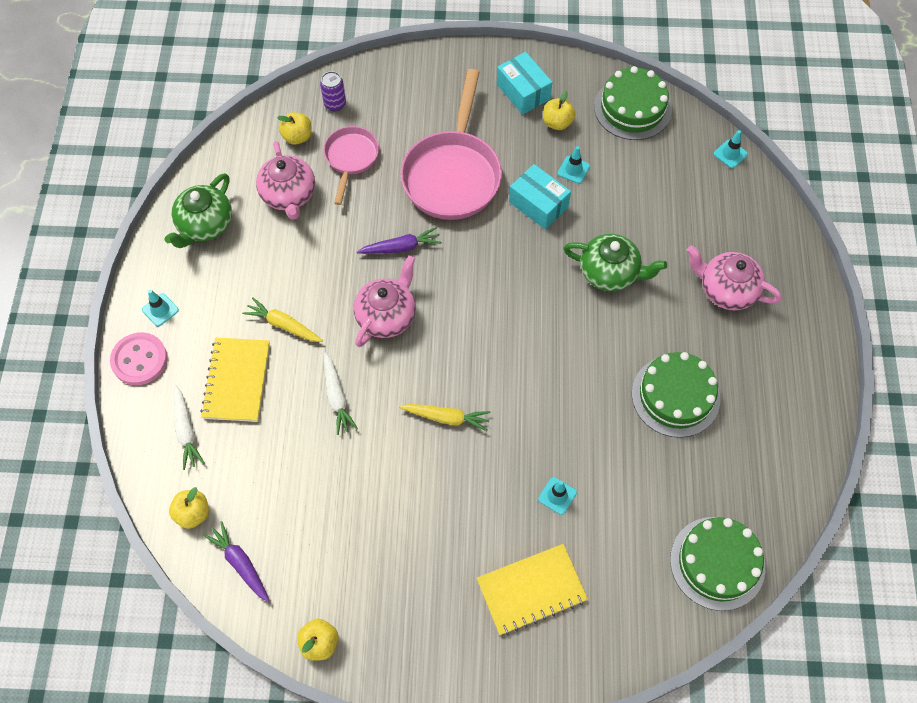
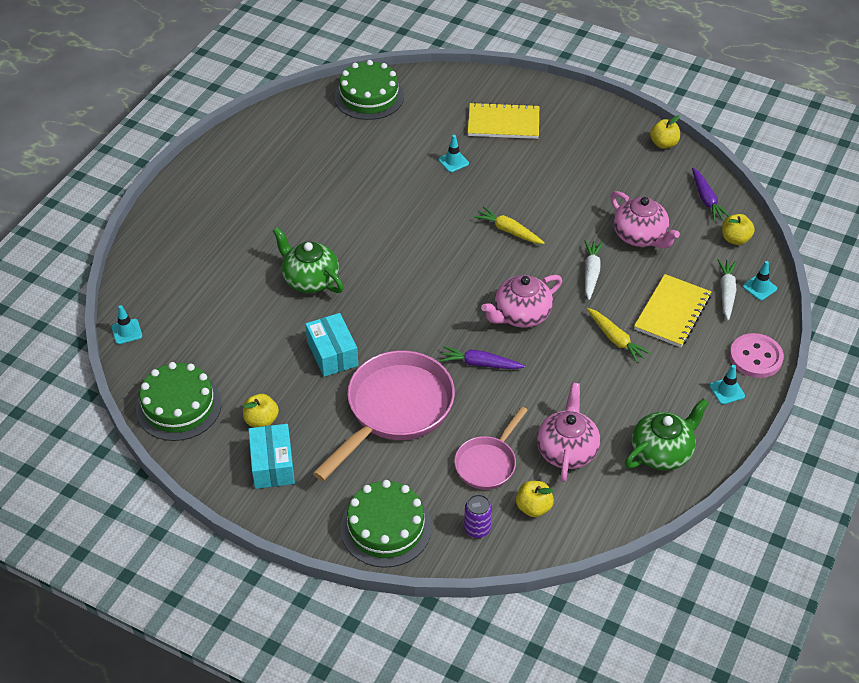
camera: 155 degrees left, 15 degrees down
(573, 170) = (278, 371): turquoise traffic cone -> turquoise traffic cone (759, 287)
(675, 396) = (324, 186): green cake -> green cake (386, 527)
(726, 290) = (225, 235): pink teapot -> pink teapot (640, 236)

